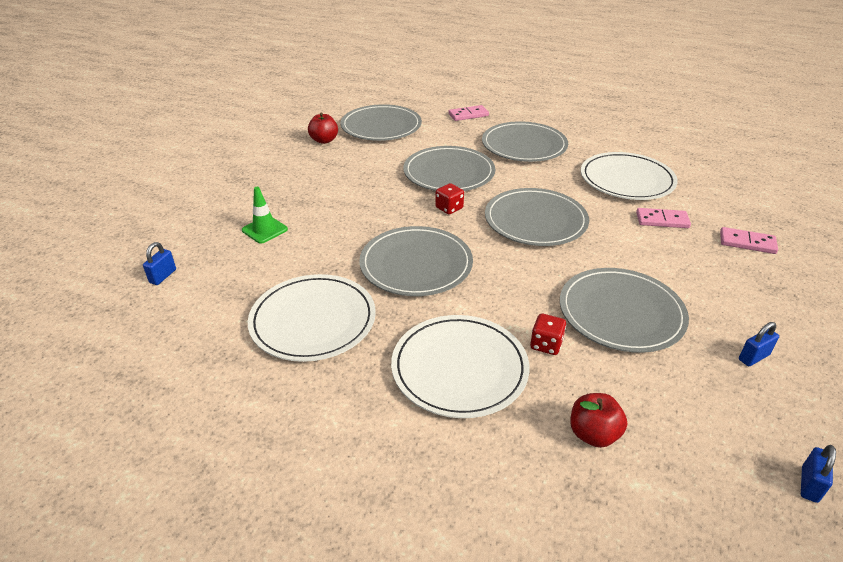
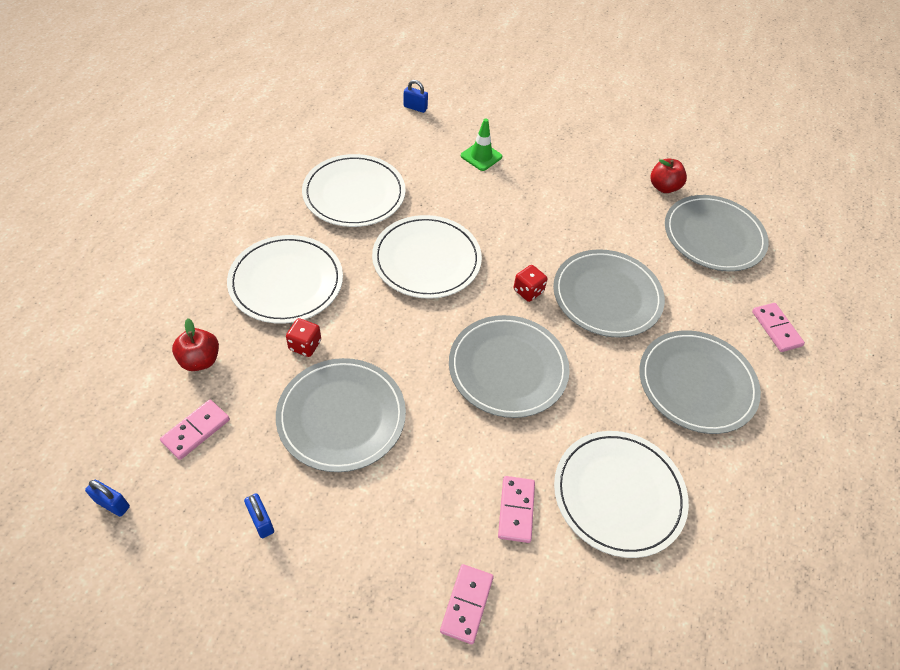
camera: 85 degrees right, 15 degrees up
(416, 264) = (426, 259): grey plate -> white plate
(685, 422) = (196, 430): none -> pink domino

